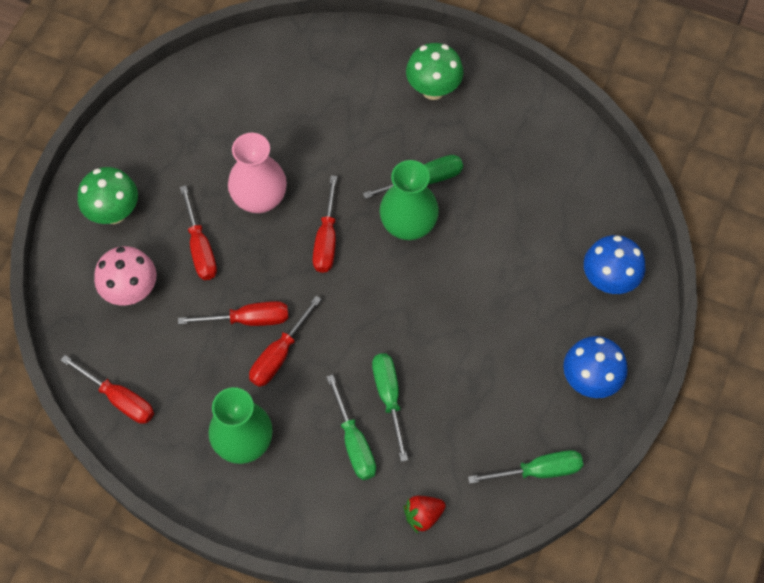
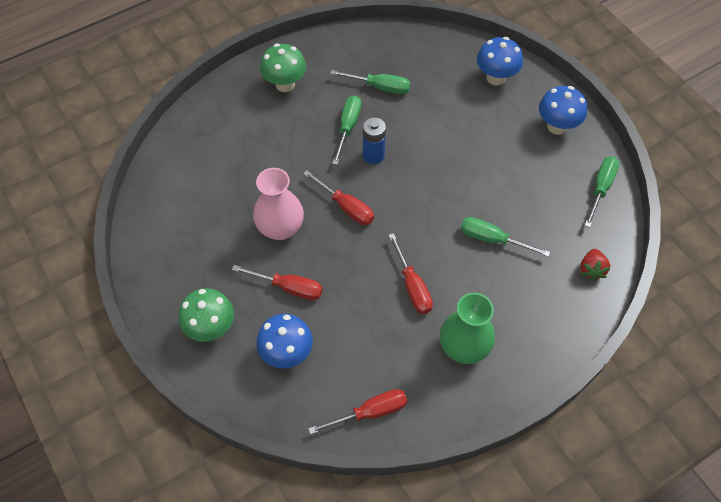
camera: 55 degrees left, 5 degrees down
(131, 291) = (287, 353): pink mushroom -> blue mushroom
(248, 319) = (370, 289): red screwdriver -> none
(354, 442) = (511, 279): green screwdriver -> green screwdriver (380, 87)
(408, 225) = (373, 155): green vase -> blue battery

